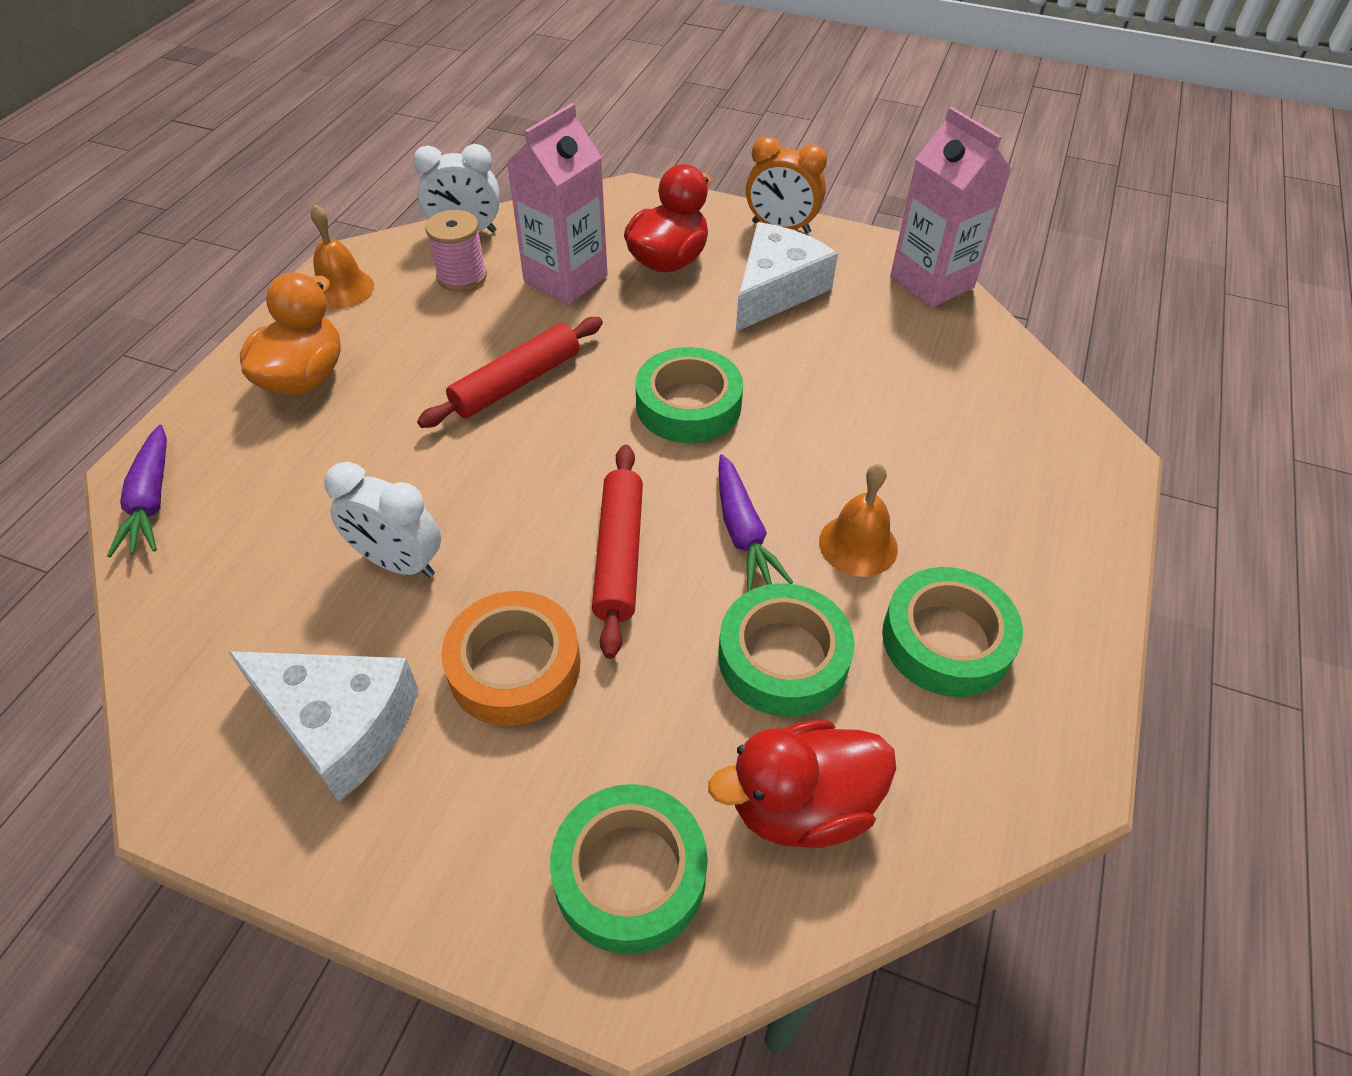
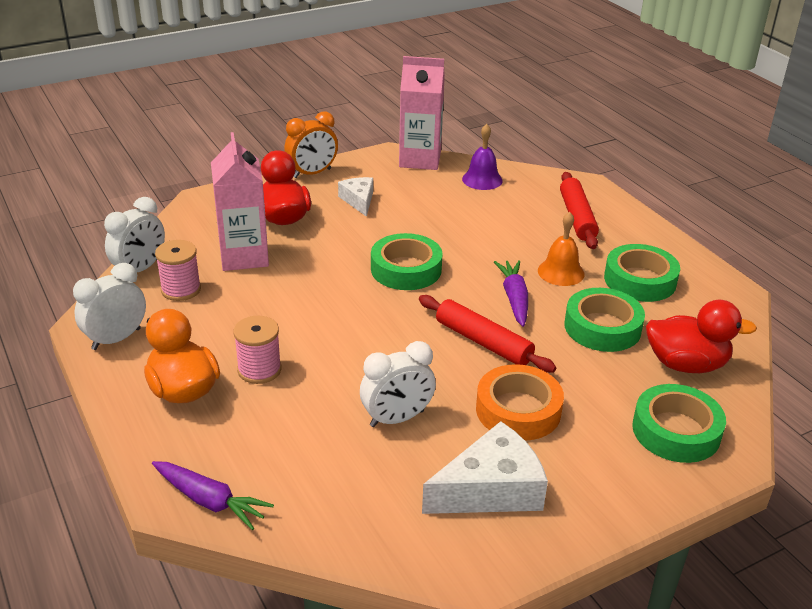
camera: 50 degrees left, 15 degrees down
(342, 289) = (116, 339): orange bell -> white clock
(385, 408) = (259, 370): none -> pink spool
(516, 382) = (308, 314): red rolling pin -> red rolling pin (577, 217)
(743, 532) = (514, 298): purple carrot -> purple carrot turned 120 degrees counterclockwise
(776, 290) = (359, 200): white cheese -> white cheese, size x0.58
(801, 805) = (686, 364): red duck -> red duck turned 105 degrees counterclockwise
(967, 355) = (482, 179): none -> purple bell

